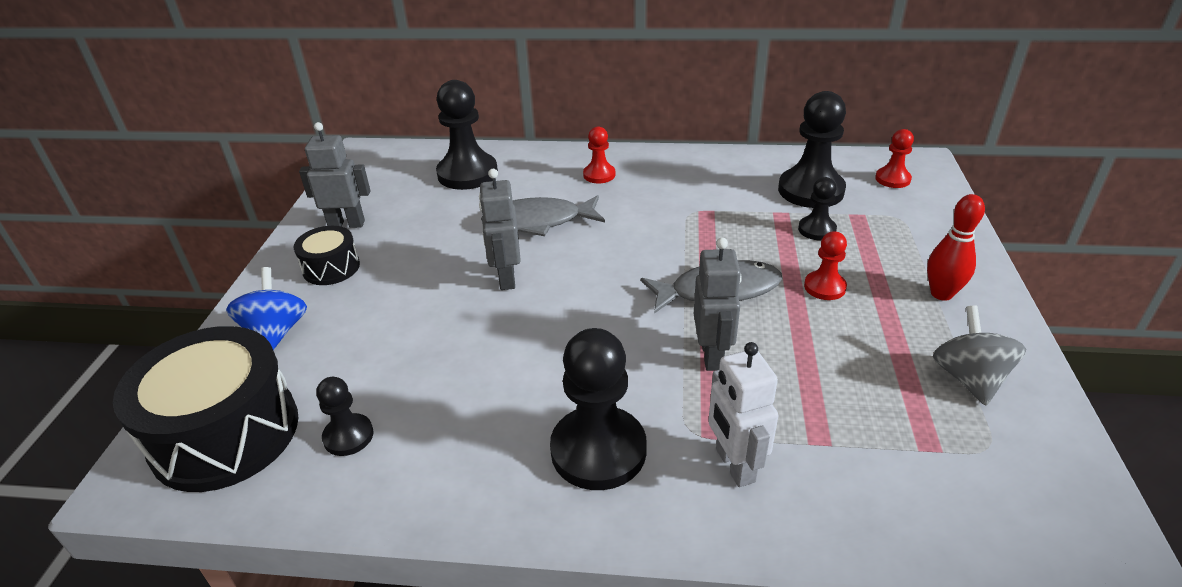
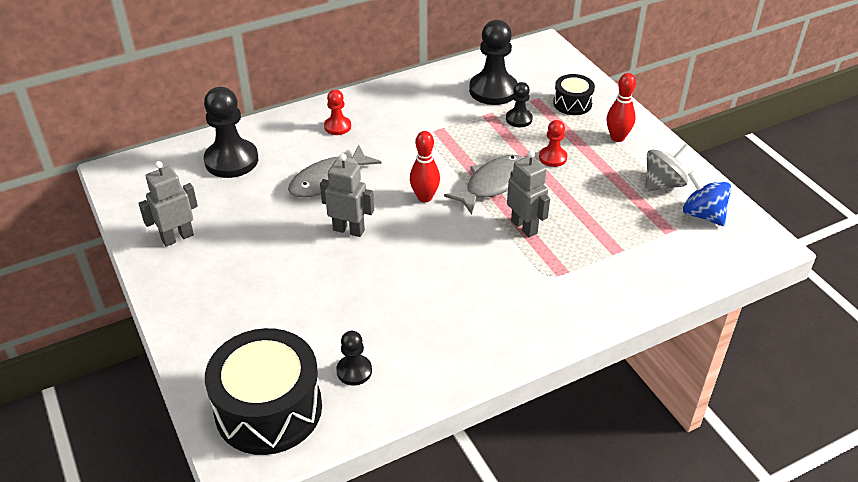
camera: 35 degrees left, 5 degrees up
(276, 332) = (222, 335): blue spinning top -> blue spinning top (702, 215)
(331, 268) = (207, 274): black drum -> black drum (572, 103)
(506, 278) = (349, 230): grey robot -> grey robot turned 150 degrees clockwise
(598, 450) = (509, 308): black pawn -> none
(621, 275) = (424, 197): none -> red bowling pin
(734, 465) = (585, 283): white robot -> none
(892, 179) = (536, 64): red pawn -> none
(969, 378) = (663, 184): grey spinning top -> grey spinning top turned 90 degrees clockwise

